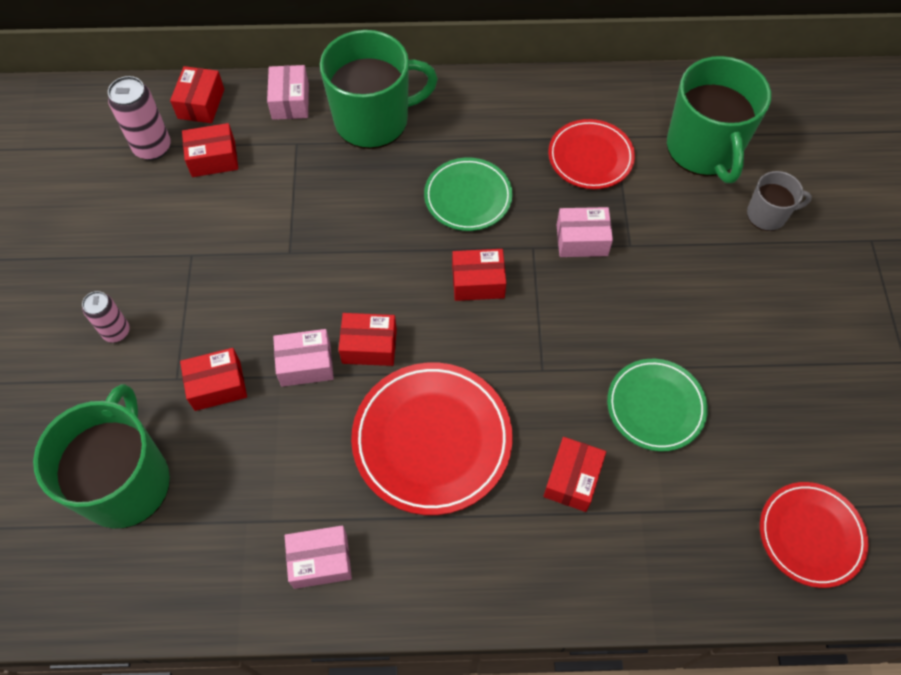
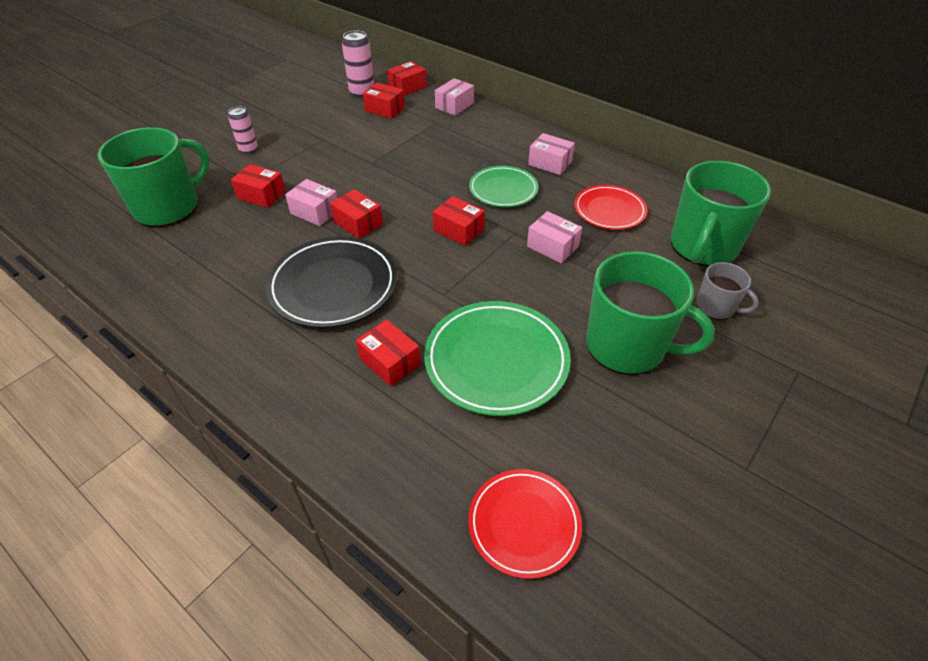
camera: 40 degrees right, 15 degrees down
(320, 561) = (201, 300): pink box -> pink box (550, 163)
(374, 120) = (491, 132): green mug -> green mug (627, 346)
(432, 440) = (333, 286): red plate -> black plate
(572, 479) = (390, 361): red box -> red box turned 75 degrees clockwise
(655, 406) = (496, 361): green plate -> green plate, size x1.58

